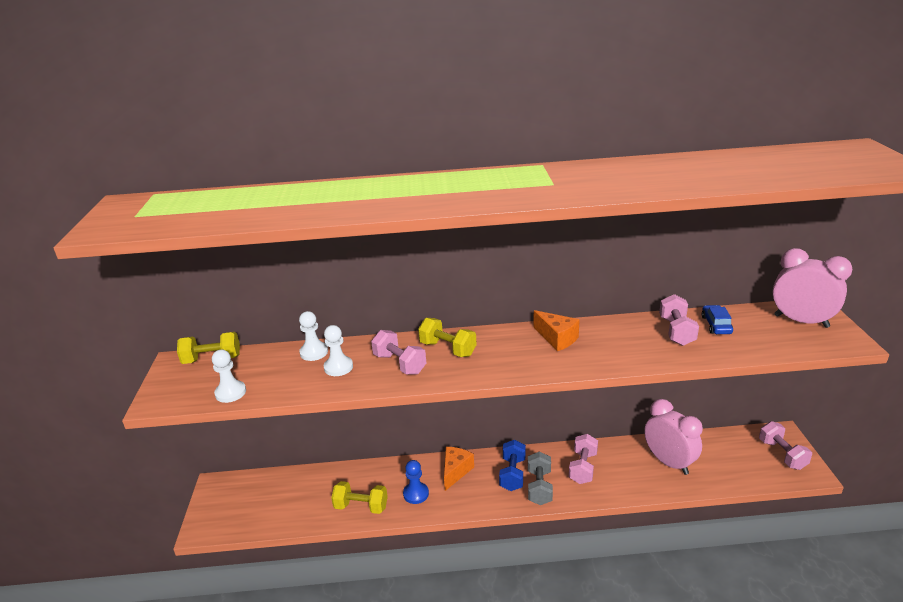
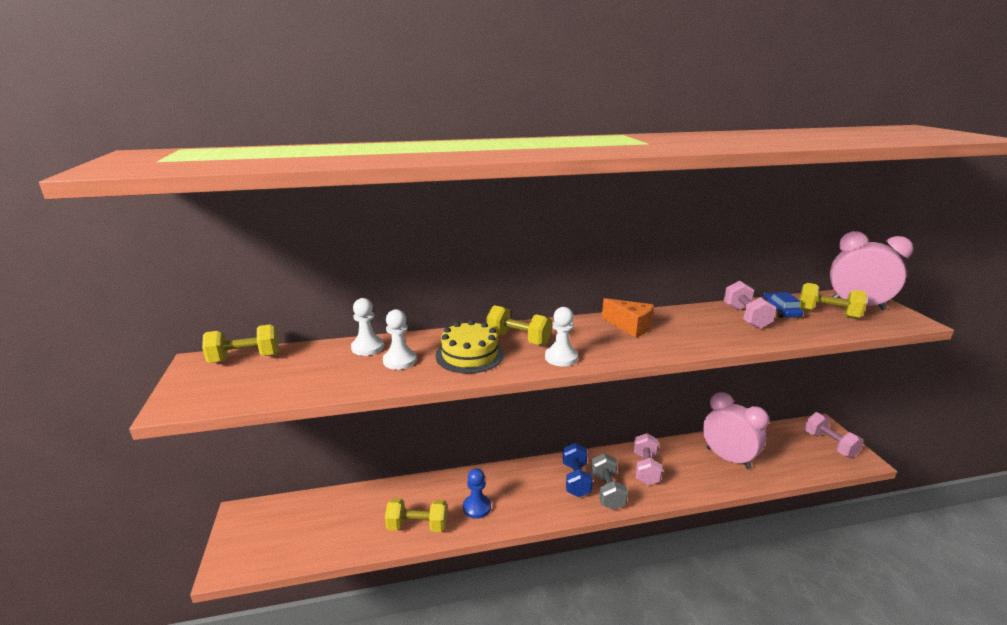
camera: 10 degrees left, 5 degrees down
(230, 393) = (272, 391): white pawn -> white pawn (561, 357)
(399, 364) = (469, 355): pink dumbbell -> yellow cake
(455, 471) = (515, 481): orange cheese -> none
(764, 330) = (827, 314): none -> yellow dumbbell

